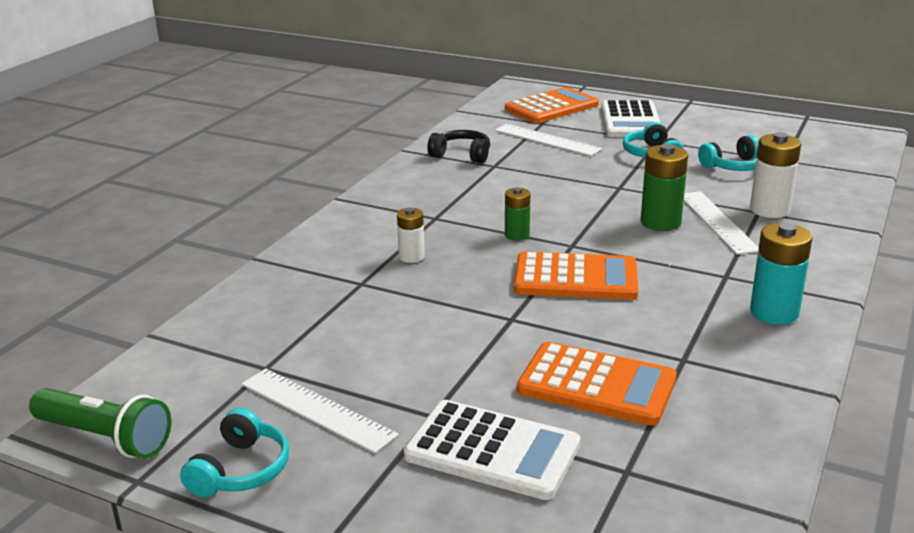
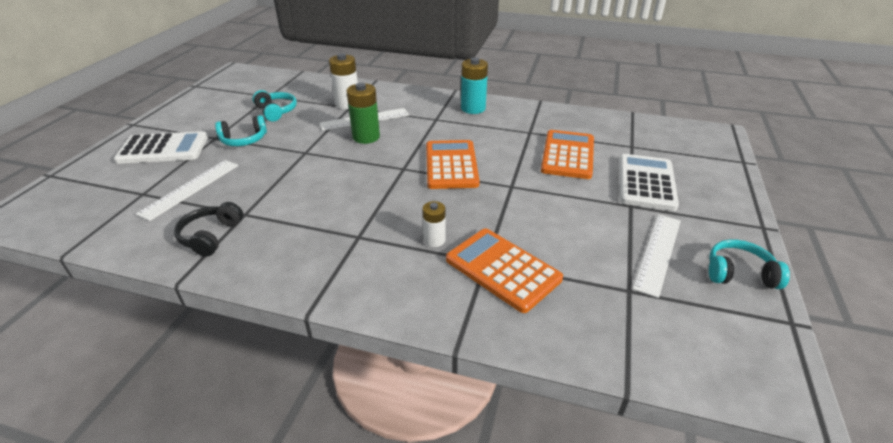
camera: 100 degrees left, 10 degrees up
(105, 438) = (773, 361): green flashlight -> none
(517, 235) = (389, 192): green battery -> none
(551, 107) = (98, 190): orange calculator -> orange calculator (502, 269)

